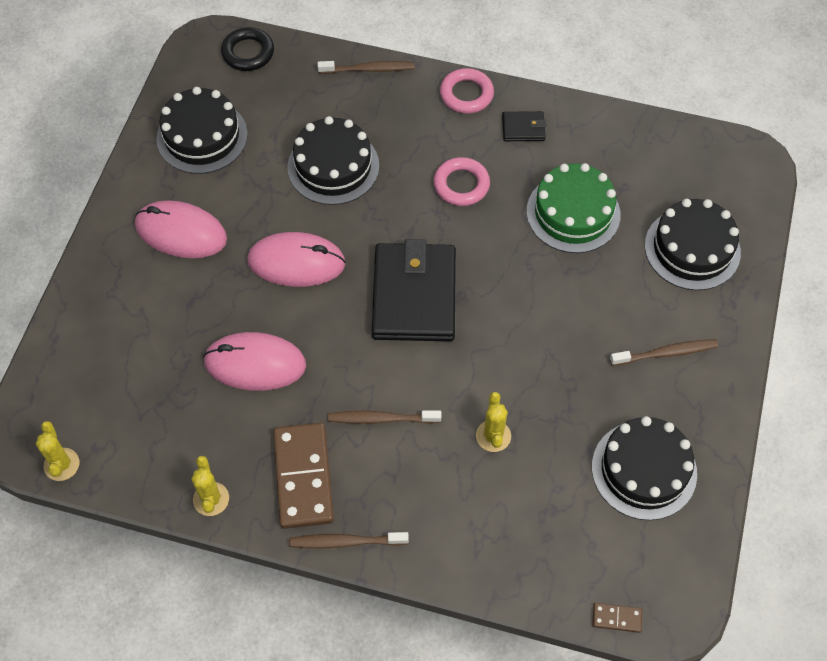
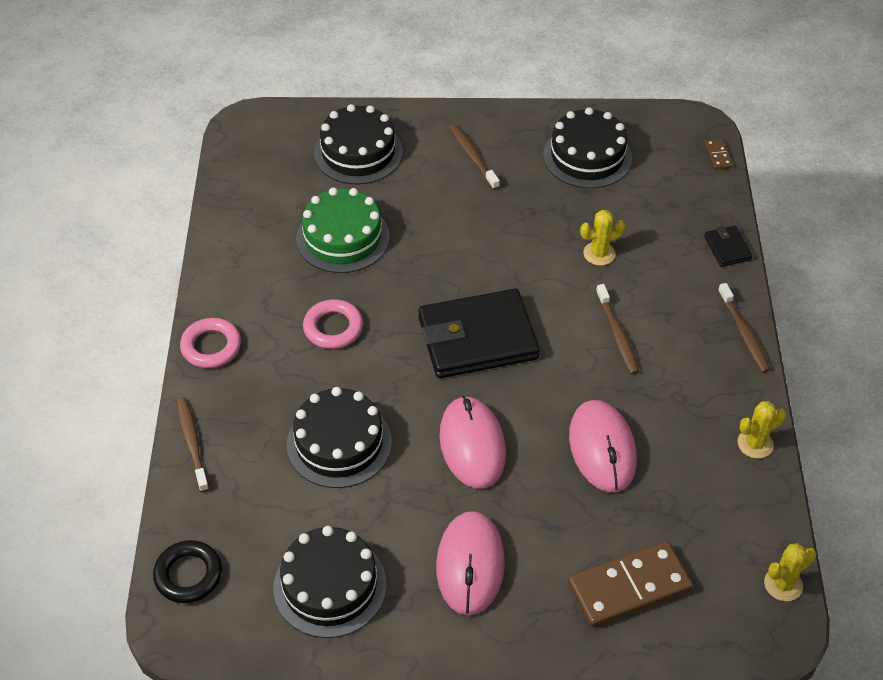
camera: 105 degrees left, 10 degrees down
(303, 477) = (700, 378): brown domino -> brown domino (629, 586)
(523, 128) = (247, 291): black wallet -> black wallet (727, 248)

